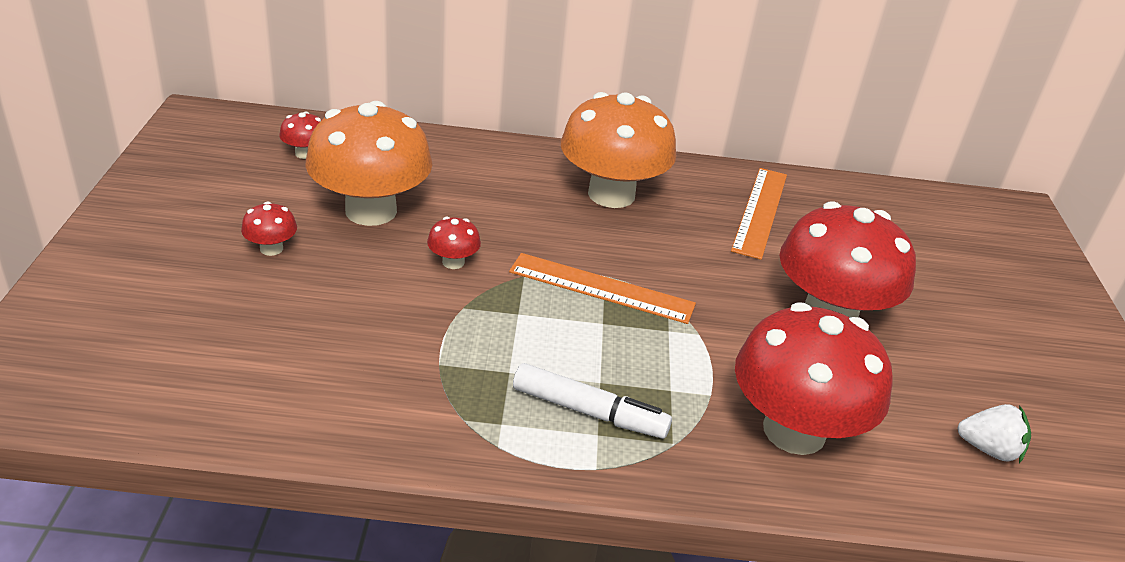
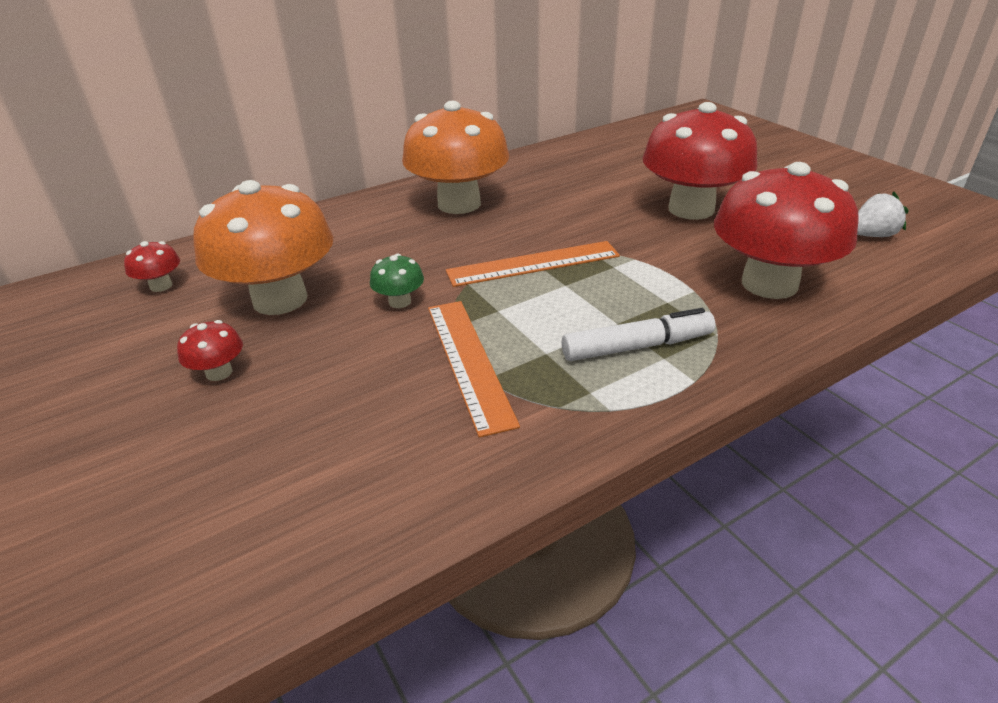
camera: 30 degrees left, 0 degrees up
(453, 262) = (400, 301): red mushroom -> green mushroom
(760, 211) = (569, 172): orange ruler -> orange ruler (469, 362)

